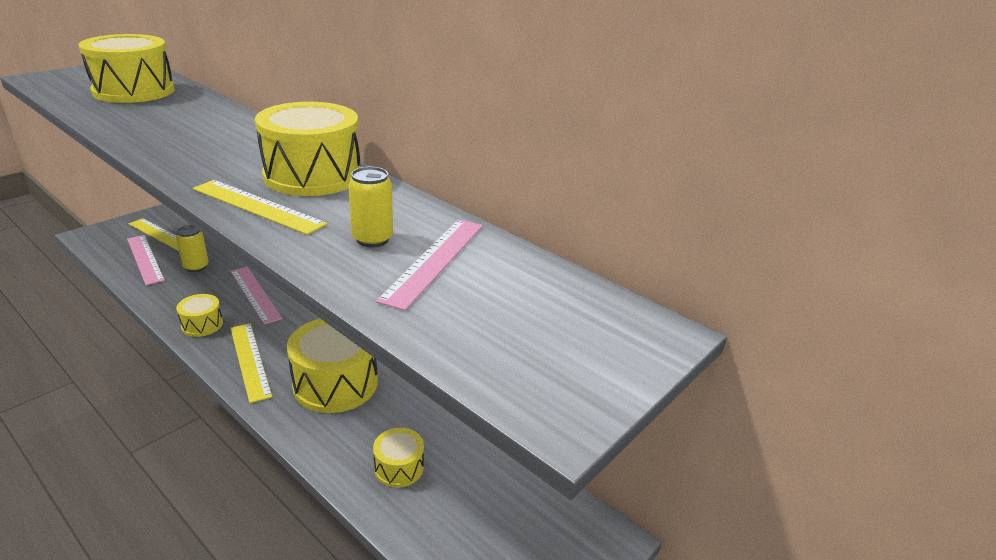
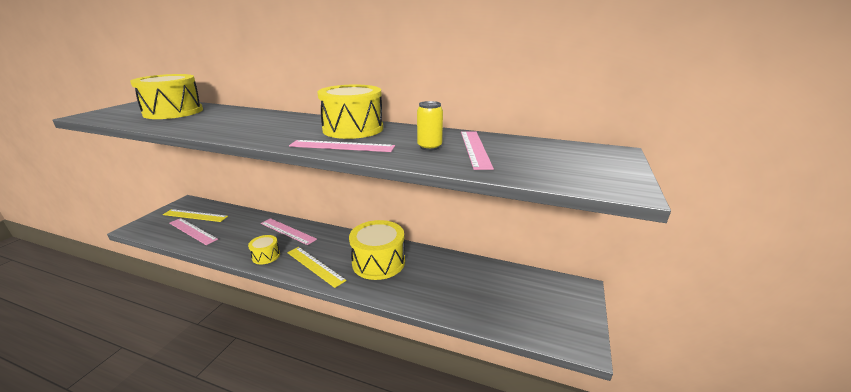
camera: 20 degrees left, 5 degrees down
(196, 267) = (234, 226): yellow can -> none
(257, 206) = (342, 146): yellow ruler -> pink ruler
(399, 467) = (451, 291): yellow drum -> none

